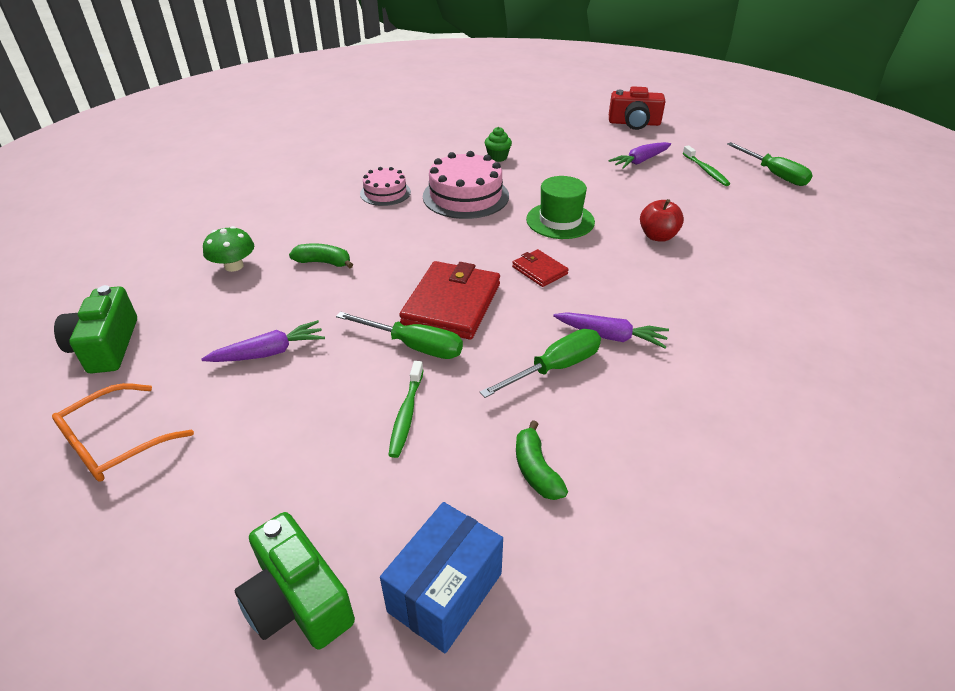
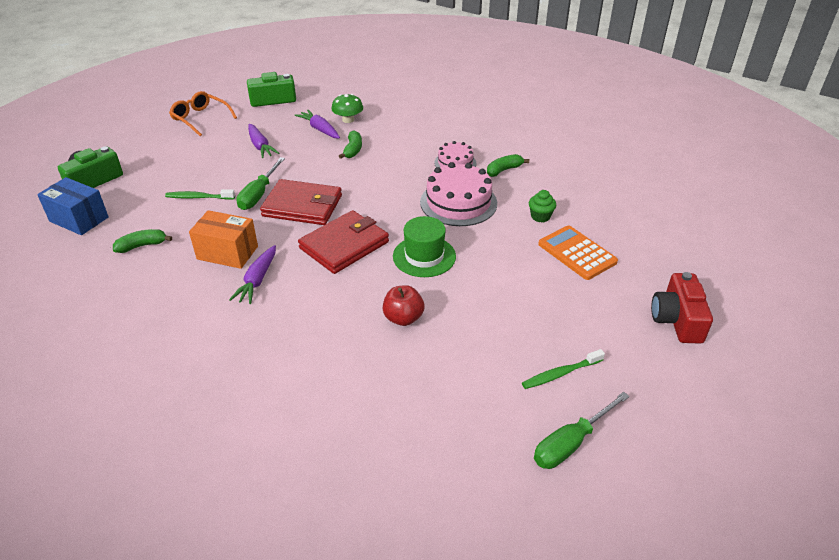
camera: 85 degrees right, 0 degrees up
(410, 167) = (503, 170): none -> green banana
(539, 270) = (344, 245): red wallet -> red wallet, size x1.94
(554, 148) = (577, 253): none -> orange calculator
(554, 368) = (227, 253): green screwdriver -> orange box
(640, 161) = (567, 317): purple carrot -> purple carrot (320, 129)

